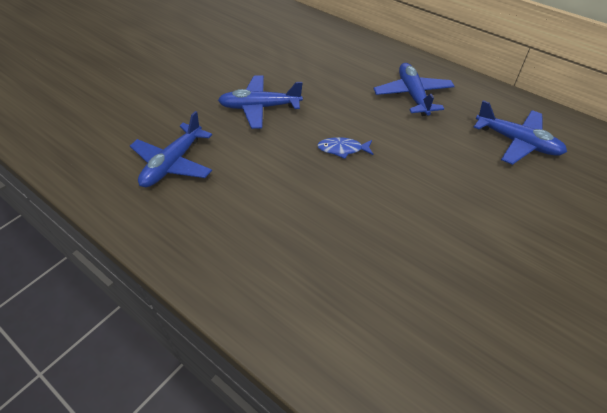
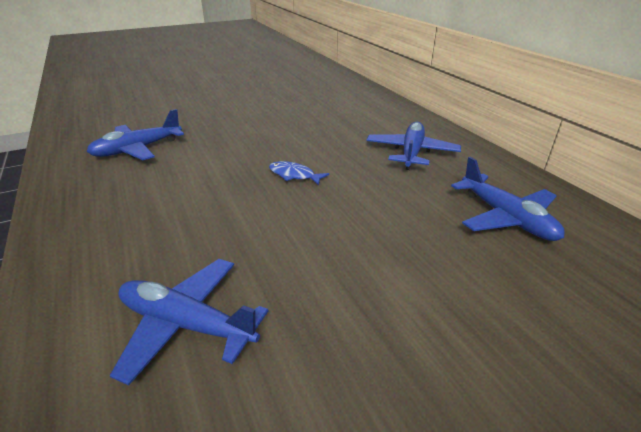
camera: 25 degrees right, 15 degrees down
(260, 107) = (252, 131): blue plane -> blue plane (186, 325)

